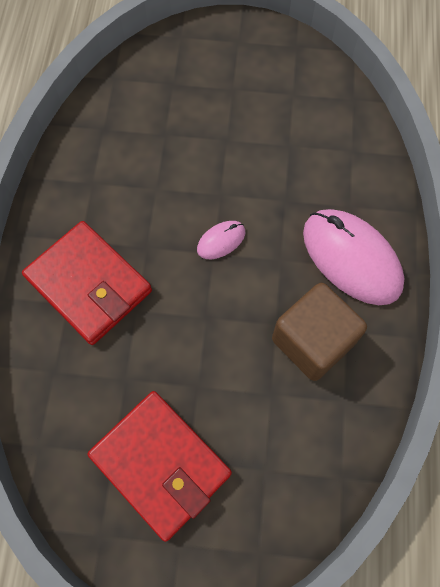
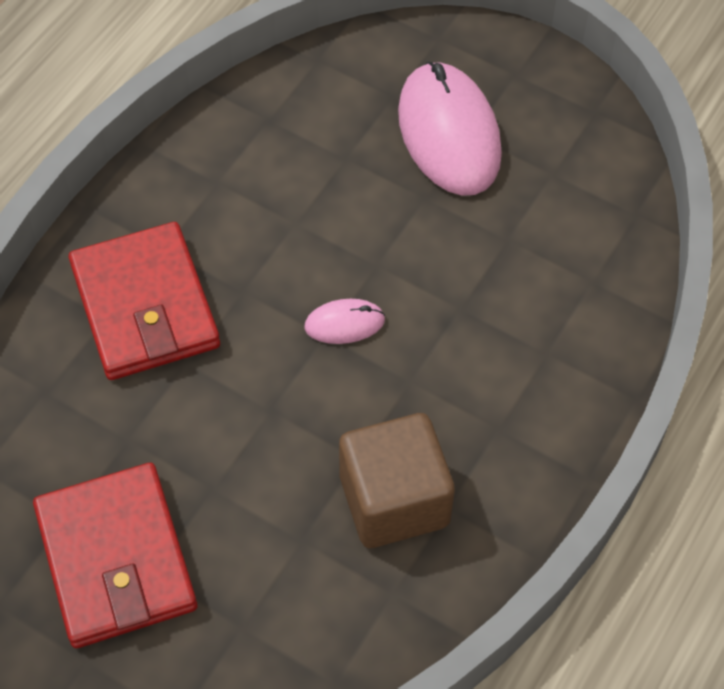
camera: 25 degrees right, 10 degrees down
(351, 258) = (509, 420): pink mouse -> pink mouse (449, 133)

